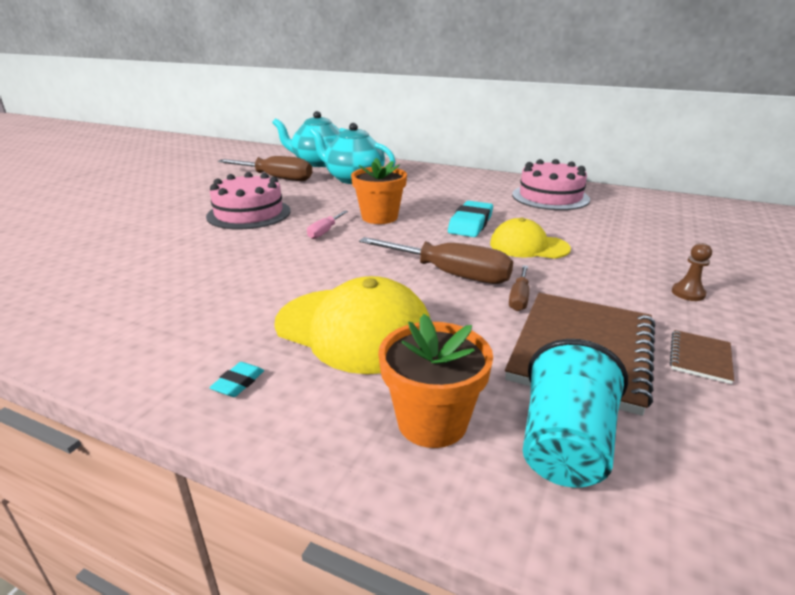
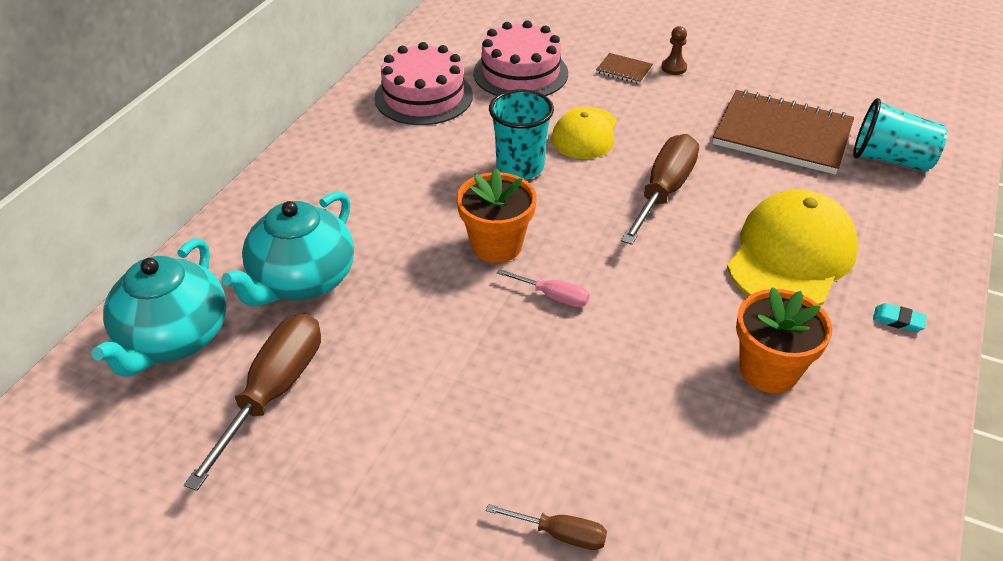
camera: 90 degrees left, 15 degrees up
(249, 213) = (478, 396): pink cake -> pink cake (520, 73)
(432, 422) = (895, 212): orange flower pot -> orange flower pot (769, 370)
(470, 224) = (520, 167): turquoise eraser -> turquoise cup
(519, 298) = (704, 154): brown screwdriver -> brown screwdriver (560, 534)
(700, 358) = (772, 88): brown notebook -> brown notebook (624, 70)

